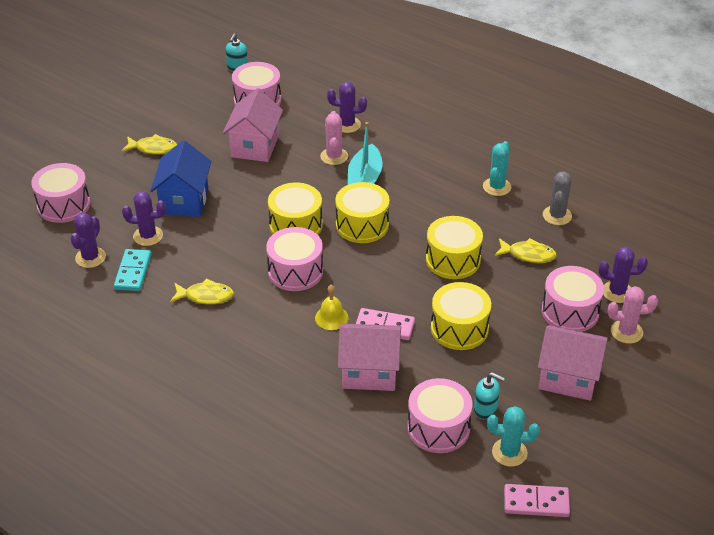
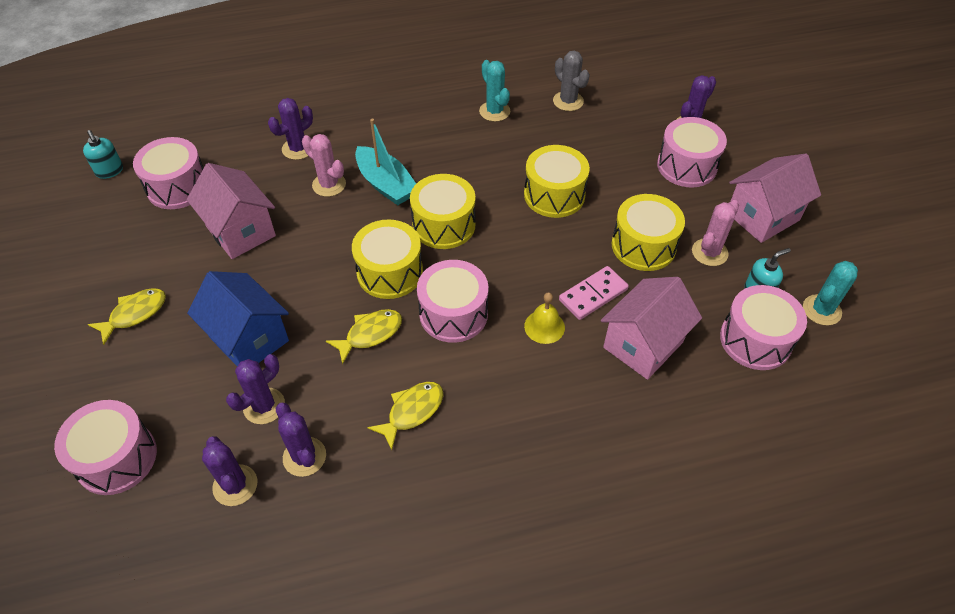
camera: 50 degrees left, 10 degrees up
(133, 272) = (304, 457): turquoise domino -> purple cactus
(528, 255) = (596, 146): yellow fish -> yellow fish (370, 334)
(536, 502) = (893, 330): pink domino -> none
(626, 332) = (739, 150): pink cactus -> pink cactus (709, 252)

